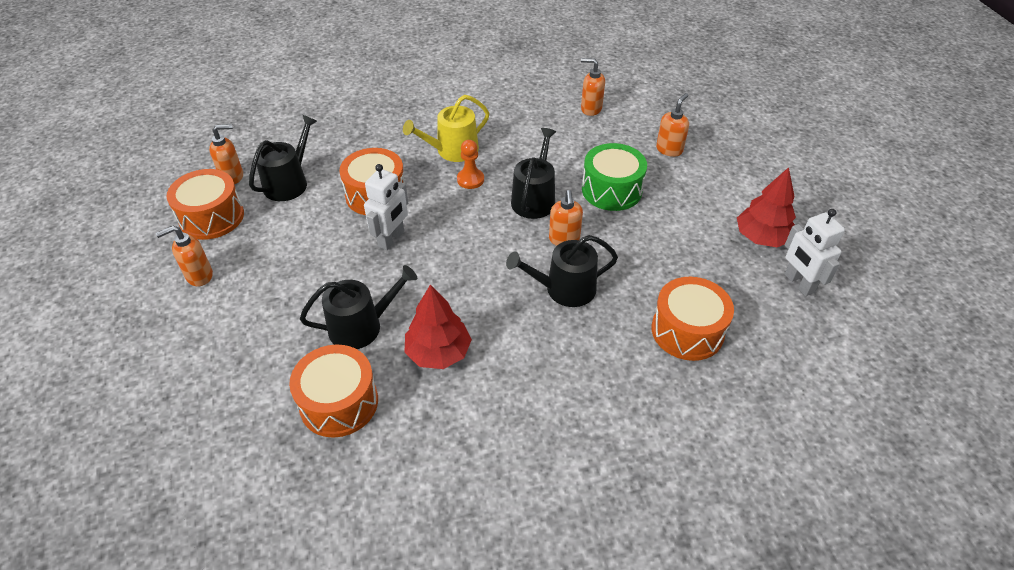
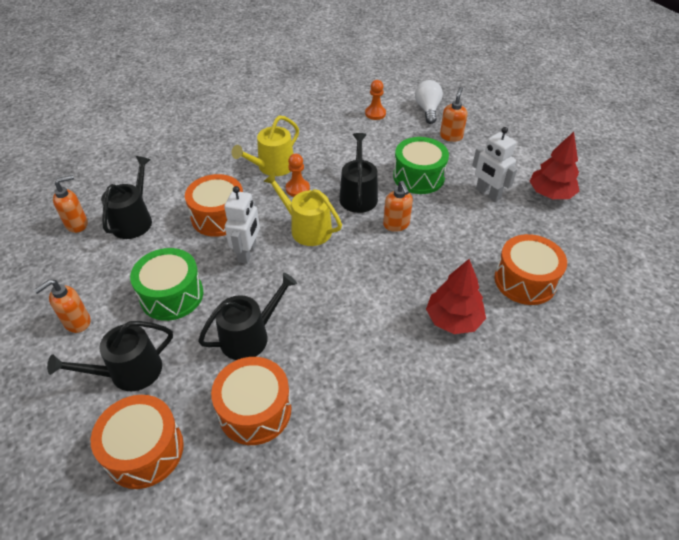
camera: 15 degrees left, 0 degrees up
(212, 217) = (70, 265): orange drum -> orange drum (144, 450)
(299, 268) = (172, 295): none -> green drum
(438, 352) = (327, 344): red tree -> red tree (453, 319)
(463, 225) = (306, 228): none -> yellow watering can
(564, 289) = (413, 266): black watering can -> black watering can (129, 372)
(590, 109) = (375, 113): orange soap dispenser -> orange pawn
(654, 114) = (427, 110): none -> white light bulb
(798, 283) = (592, 225): white robot -> white robot (488, 193)

